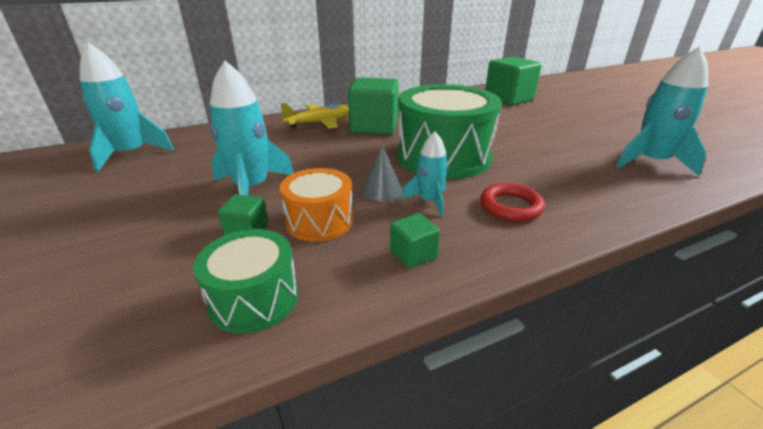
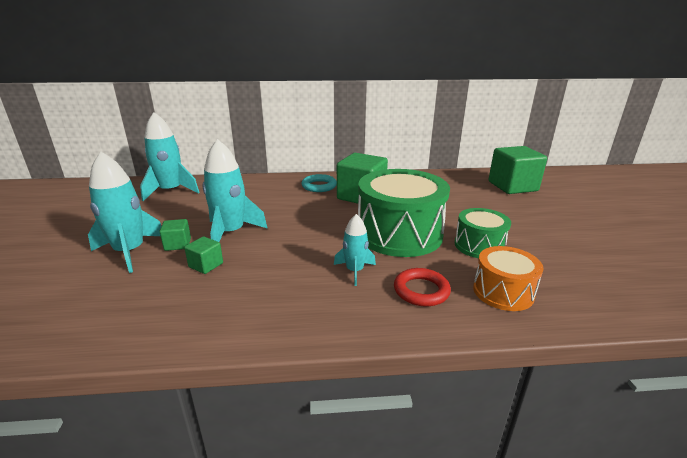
camera: 20 degrees right, 5 degrees down
(254, 298) = (178, 314): green drum -> green drum (479, 245)
(319, 221) = (259, 269): orange drum -> orange drum (503, 292)
(320, 123) = (319, 186): yellow plane -> turquoise ring
(381, 190) = (324, 254): grey cone -> none
(413, 254) = (307, 311): green cube -> green cube (177, 244)
(650, 162) = (608, 277): turquoise rocket -> turquoise rocket (129, 252)

